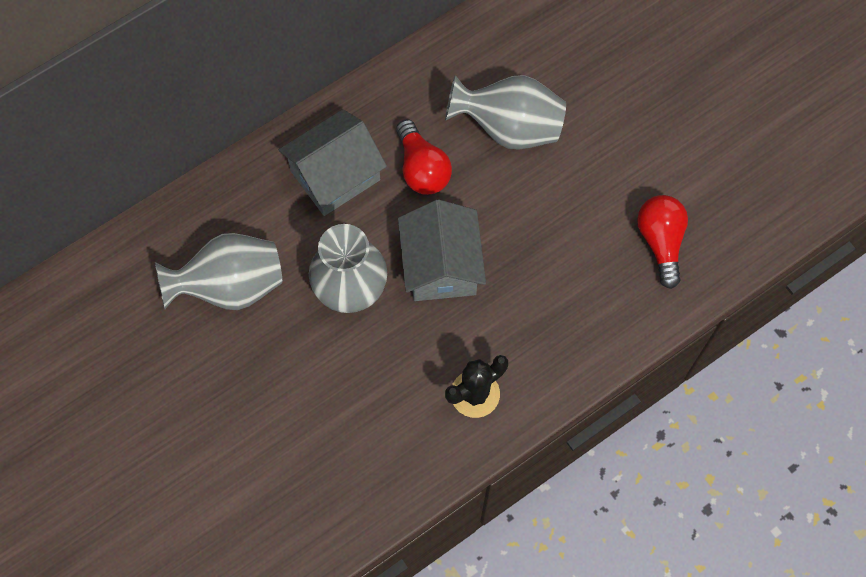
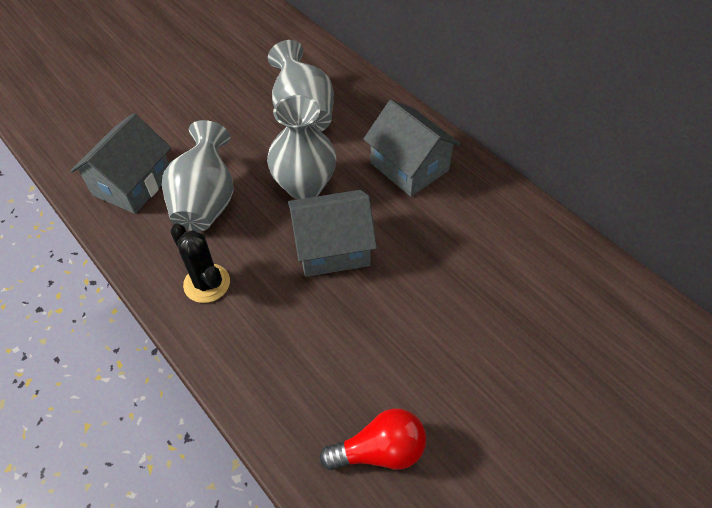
camera: 85 degrees right, 15 degrees down
(321, 488) = (132, 184): none -> grey house
(422, 168) = (427, 226): red light bulb -> none
(509, 128) = (486, 292): grey vase -> grey vase (206, 202)

